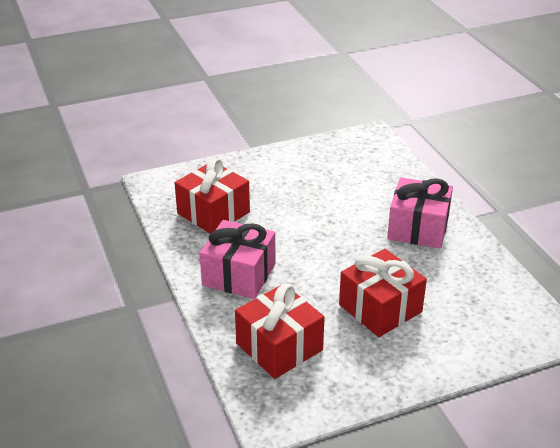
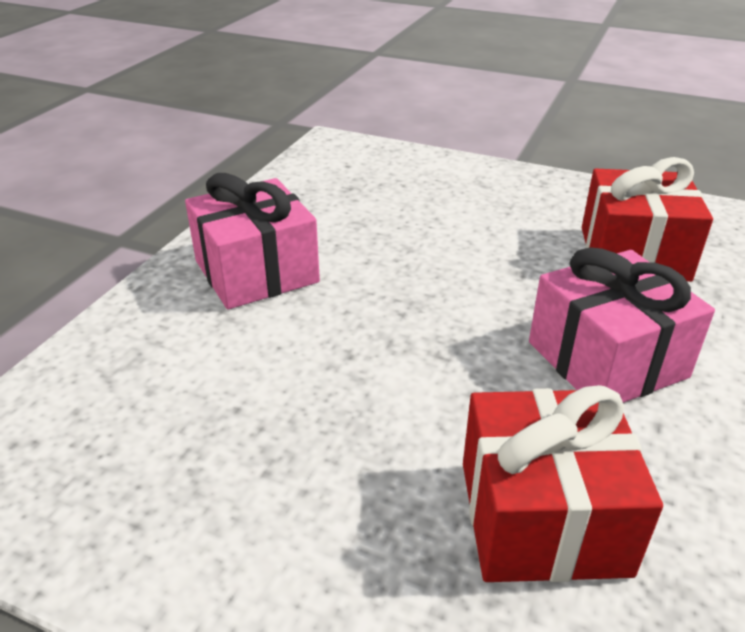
camera: 135 degrees left, 0 degrees up
(380, 308) = (459, 227): red gift -> none

